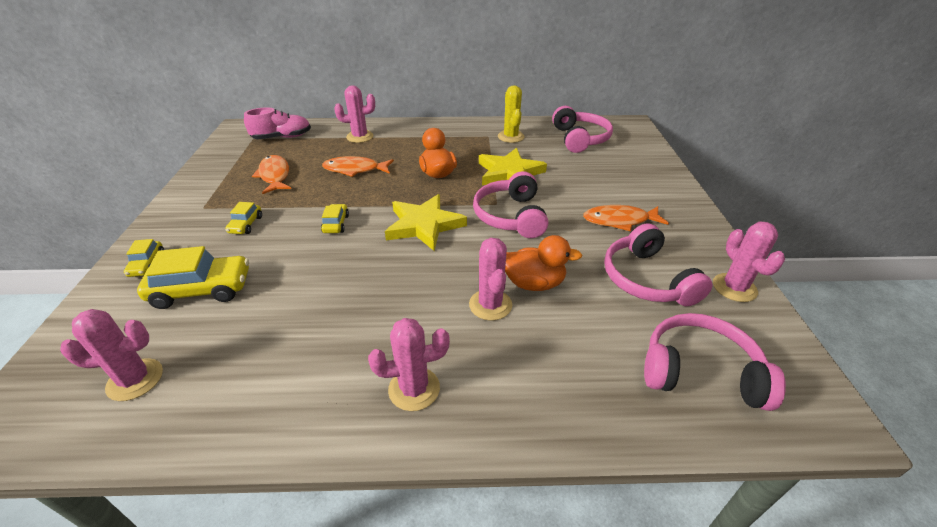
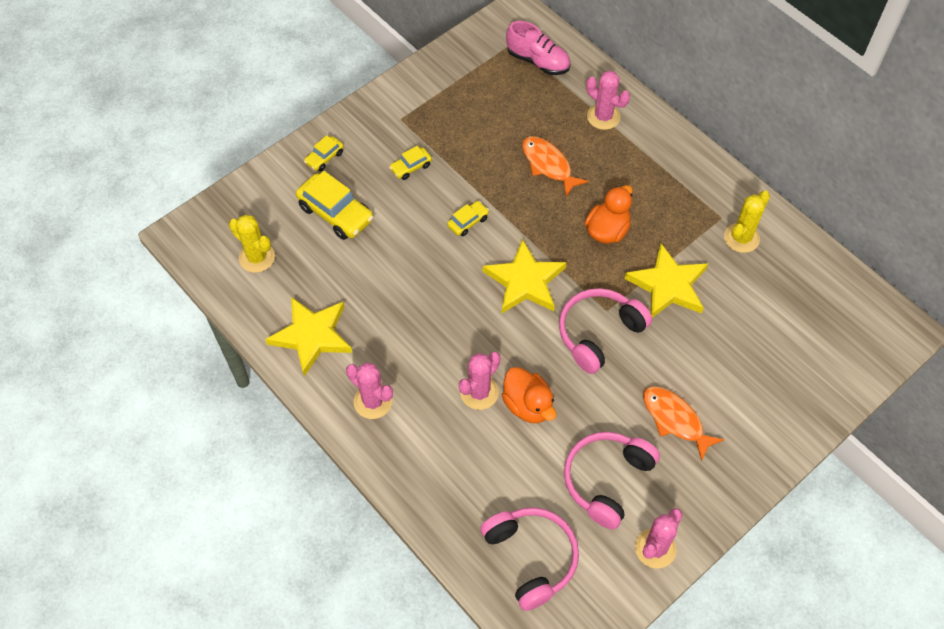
camera: 50 degrees right, 20 degrees up
(135, 380) = (257, 257): pink cactus -> yellow cactus
(275, 175) = (481, 119): orange fish -> none
(281, 392) = (312, 336): none -> yellow star
(579, 139) = (805, 301): pink headphones -> none

